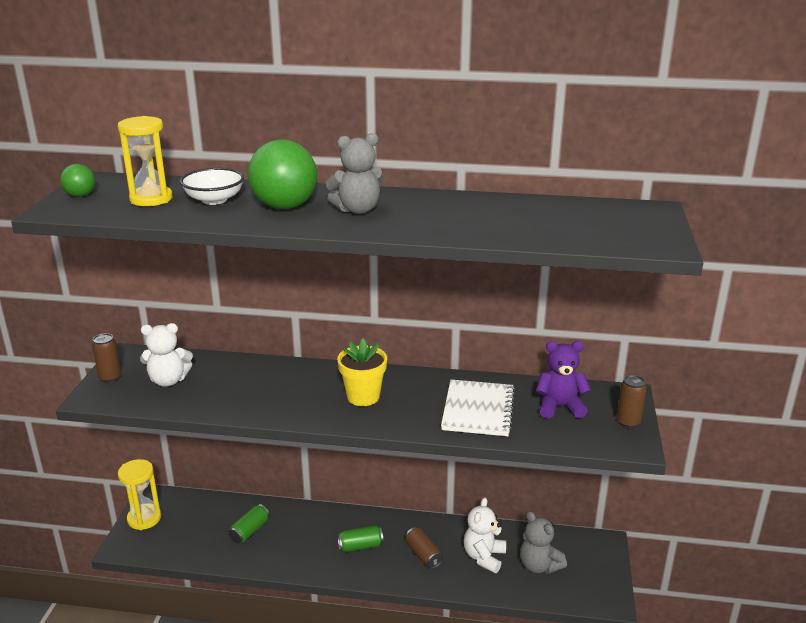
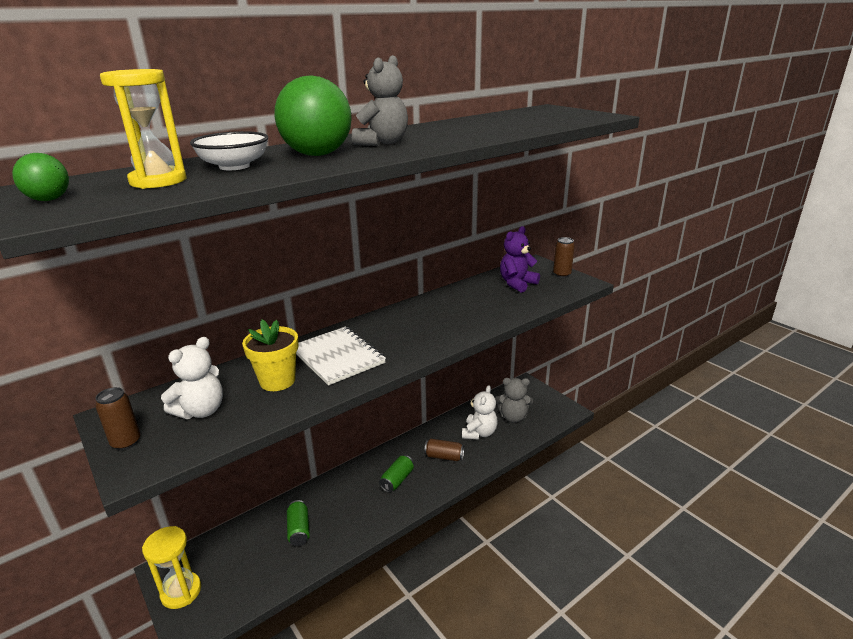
camera: 45 degrees left, 0 degrees up
(363, 397) = (394, 336): yellow flower pot -> yellow flower pot (277, 381)
(478, 410) = (479, 307): white notebook -> white notebook (338, 357)
(484, 557) = (479, 433): white teddy bear -> white teddy bear turned 135 degrees counterclockwise

